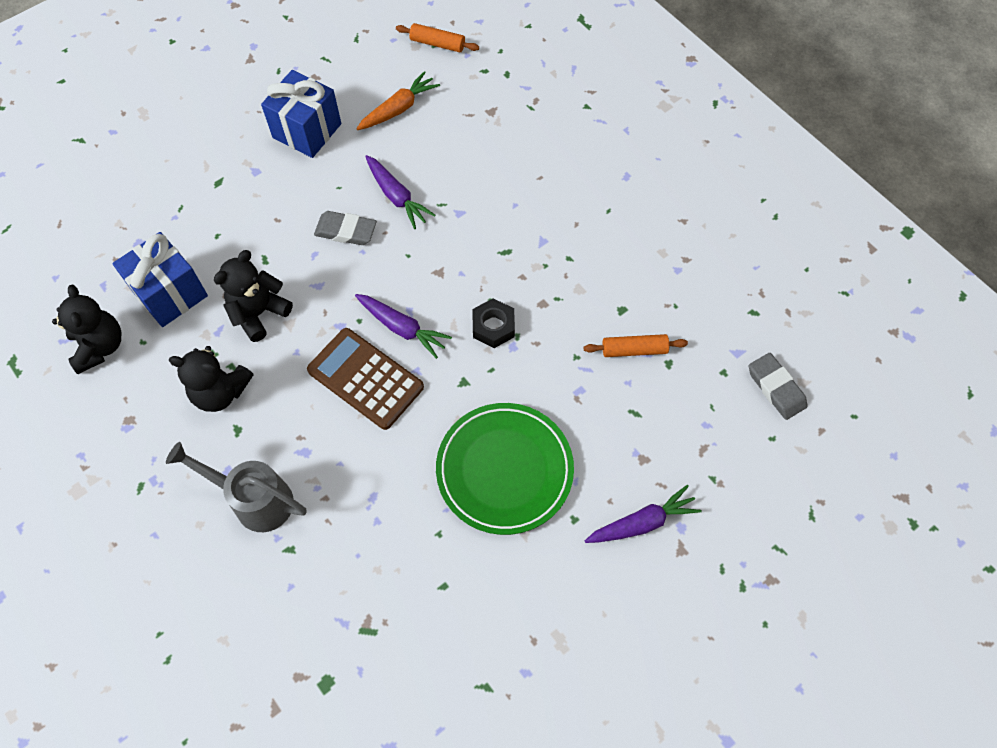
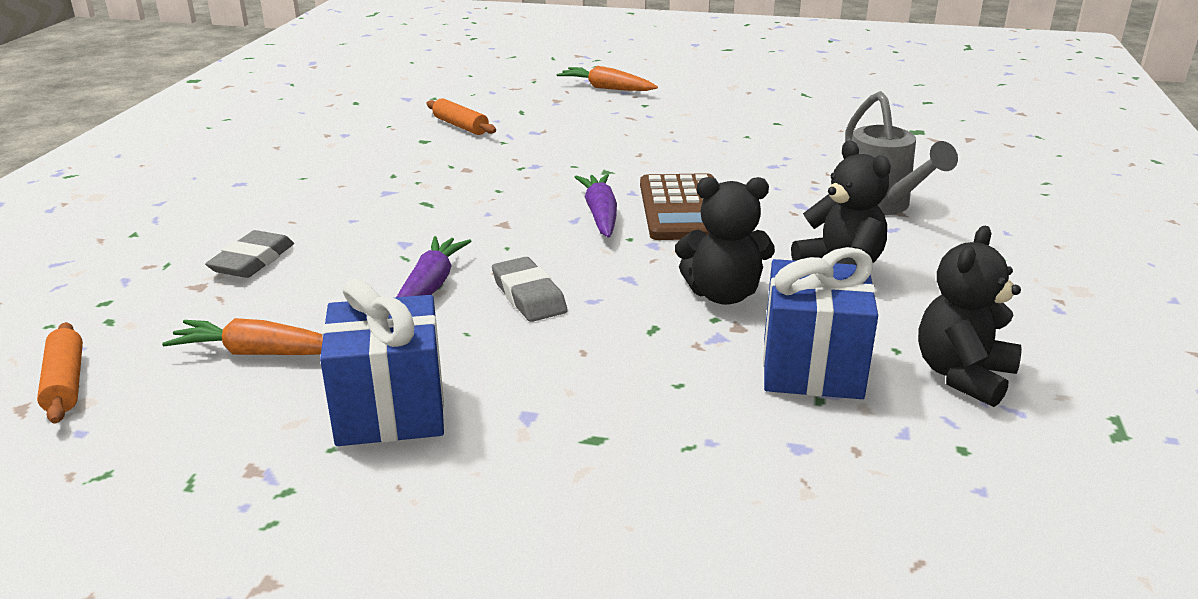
camera: 130 degrees left, 35 degrees down
(493, 326) = (527, 179): black nut -> none
(504, 470) = (653, 133): green plate -> none
(642, 522) = (606, 88): purple carrot -> orange carrot
(776, 388) = (423, 82): grey eraser -> grey eraser (252, 261)

